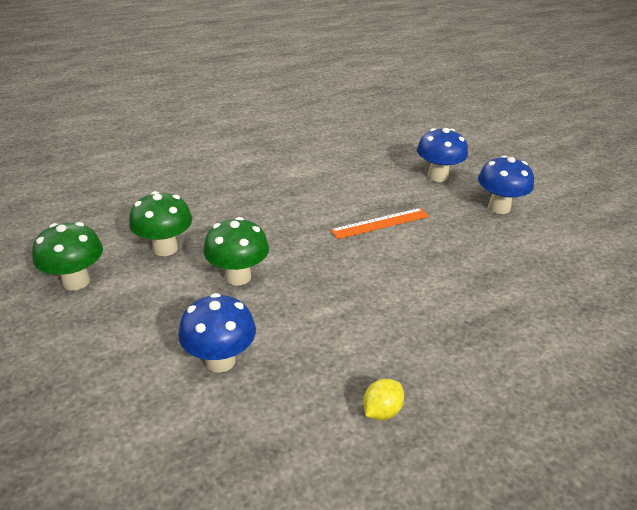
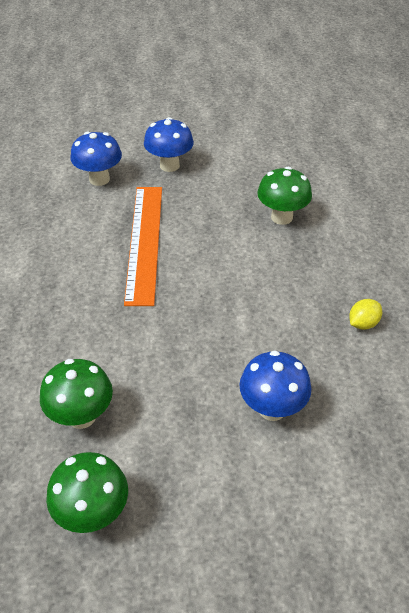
camera: 65 degrees left, 10 degrees up
(238, 277) = (164, 366): green mushroom -> green mushroom (281, 217)
(380, 223) = (145, 242): orange ruler -> orange ruler, size x1.70
(381, 411) = (363, 323): yellow lemon -> yellow lemon turned 75 degrees clockwise

